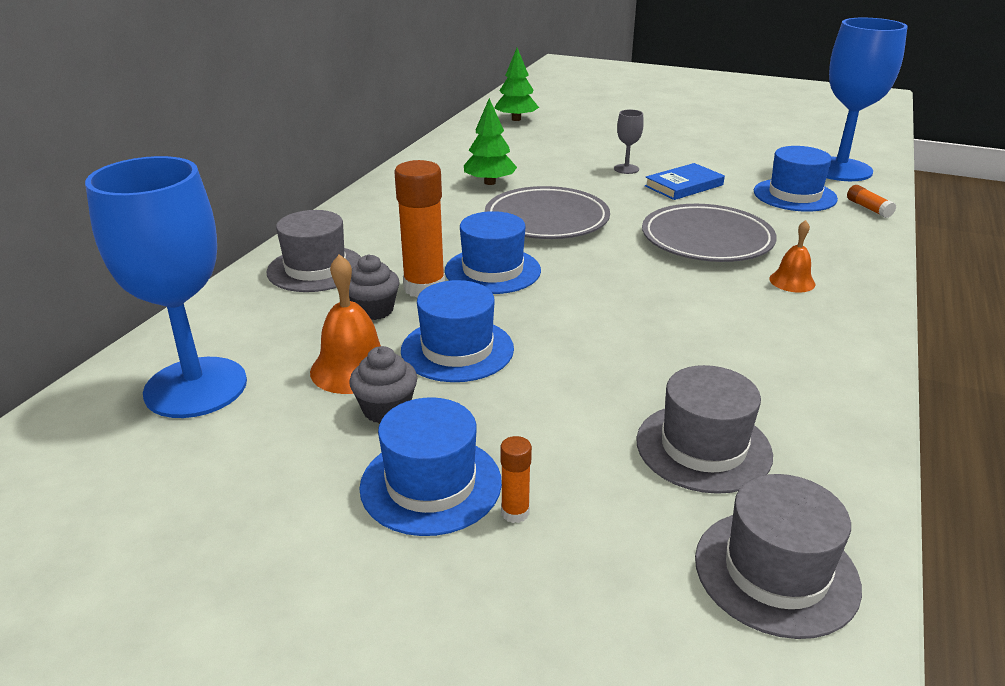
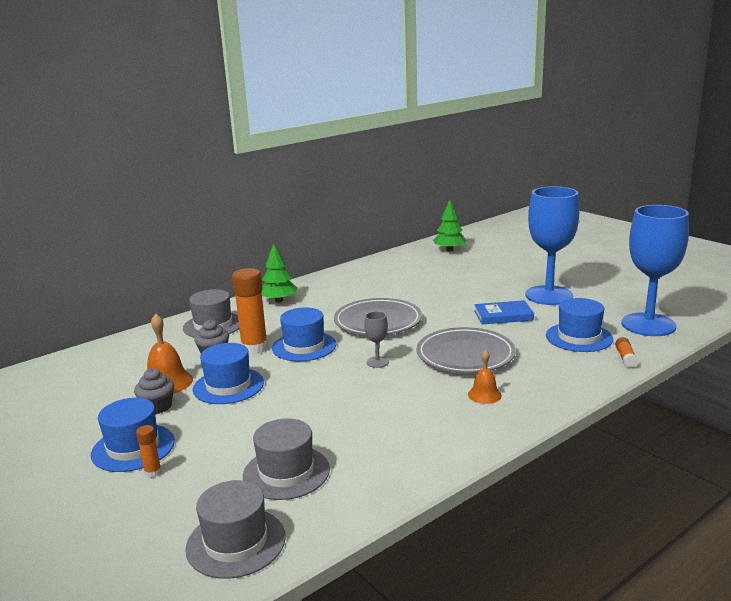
camera: 30 degrees right, 10 degrees down
(196, 387) = (91, 373): blue goblet -> blue goblet (549, 295)
(489, 182) = (374, 291): green tree -> green tree (279, 300)
(626, 169) = (478, 297): grey goblet -> grey goblet (377, 362)

